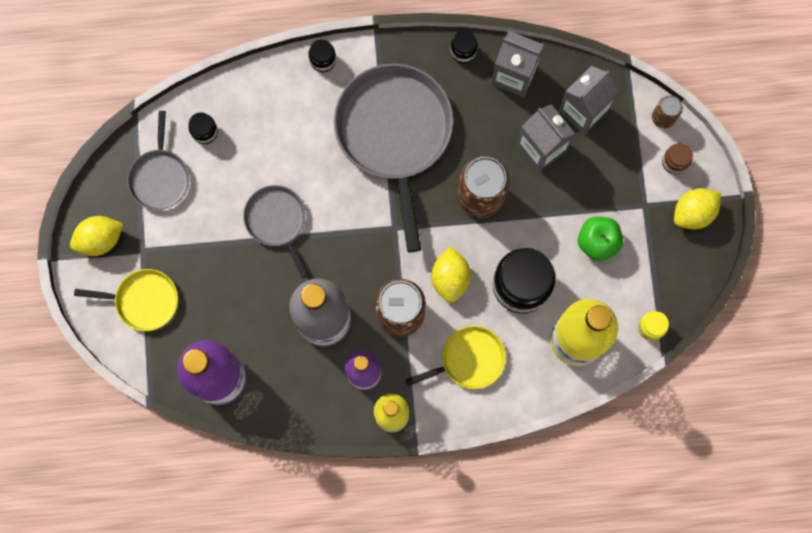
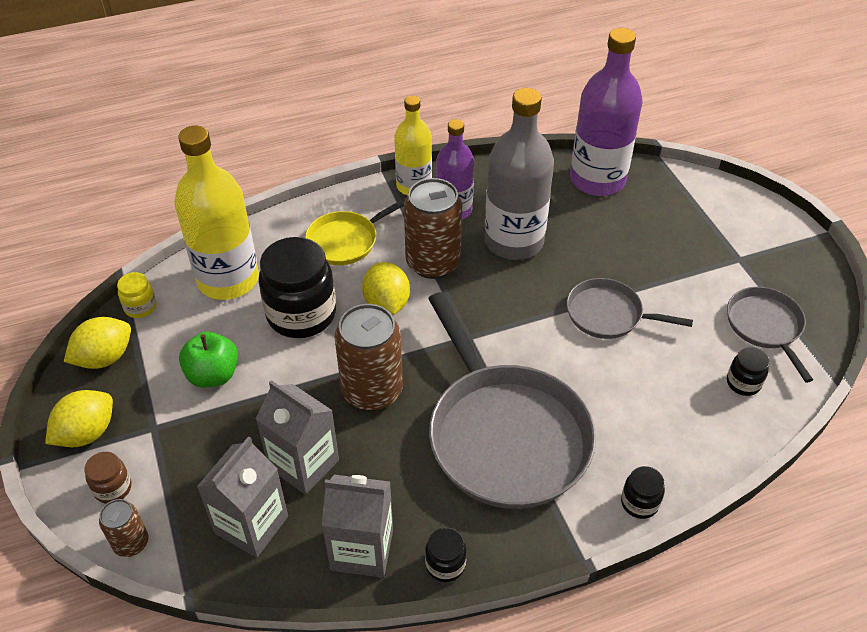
camera: 165 degrees right, 30 degrees down
(100, 239) = (790, 258): yellow lemon -> yellow lemon (104, 358)
(144, 300) = (710, 220): yellow pan -> none
(277, 221) = (608, 314): grey pan -> grey pan turned 150 degrees clockwise

